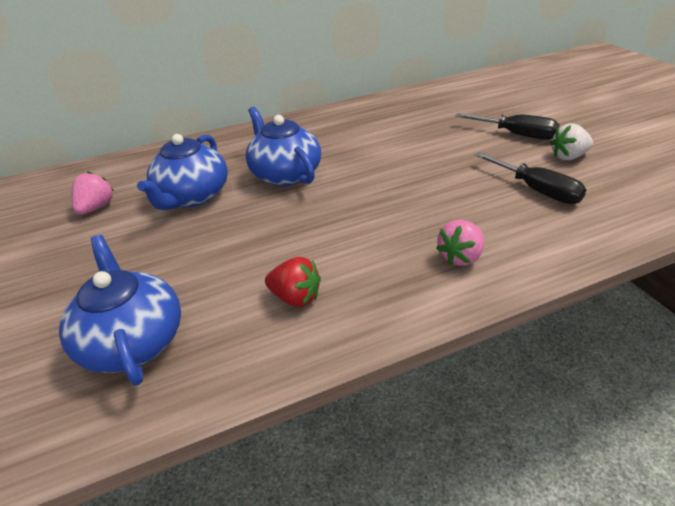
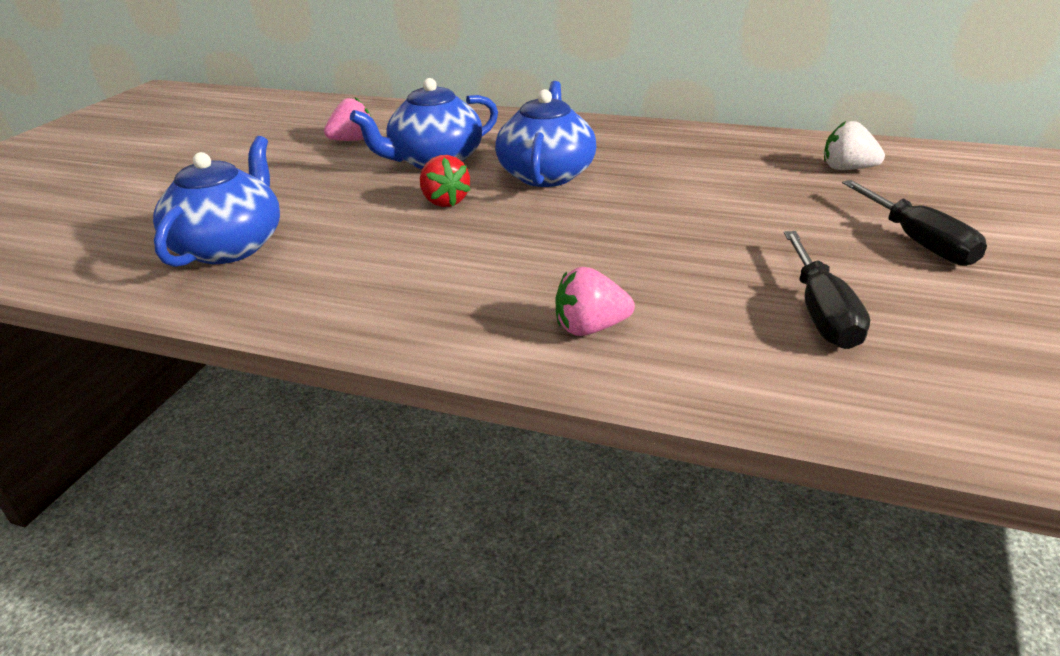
camera: 40 degrees right, 5 degrees down
(295, 297) = (381, 279): red strawberry -> red strawberry (445, 201)
(568, 157) = (954, 298): white strawberry -> white strawberry (847, 169)

